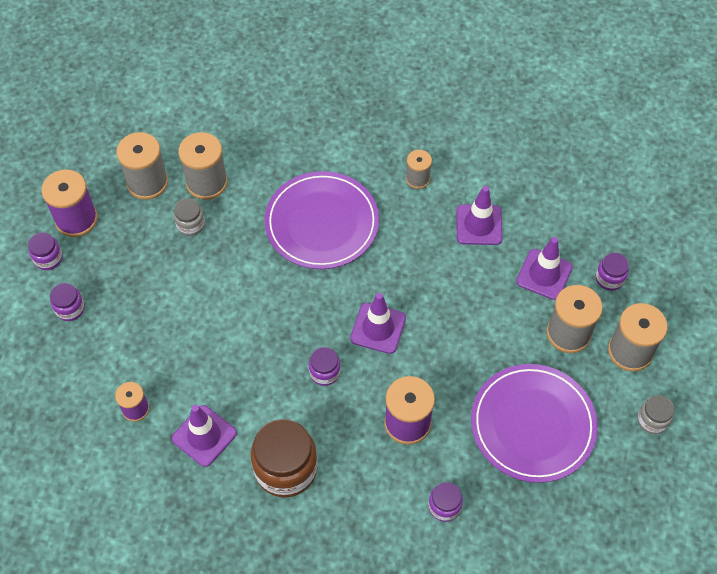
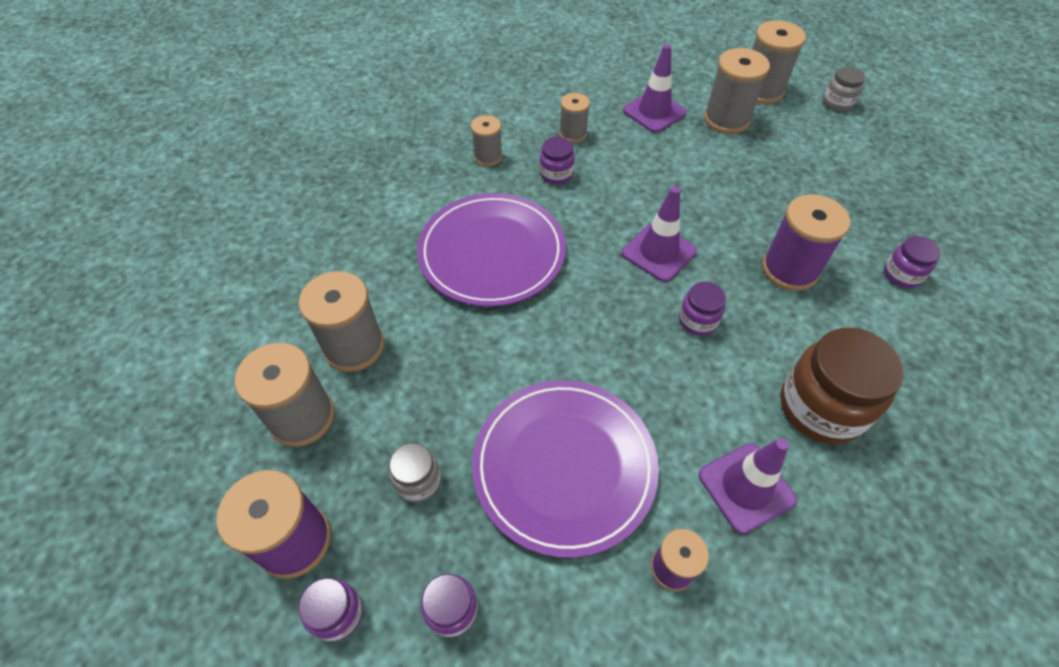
camera: 65 degrees left, 5 degrees down
(191, 225) = (407, 387): grey jar -> grey jar (418, 481)
(479, 225) = (573, 134): purple traffic cone -> grey spool
(533, 424) = (820, 176): purple plate -> purple plate (564, 466)
(609, 279) = (679, 76): purple jar -> purple jar (556, 174)

